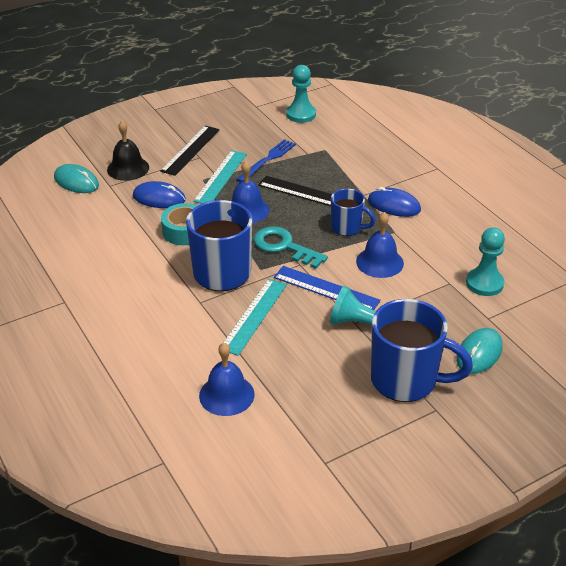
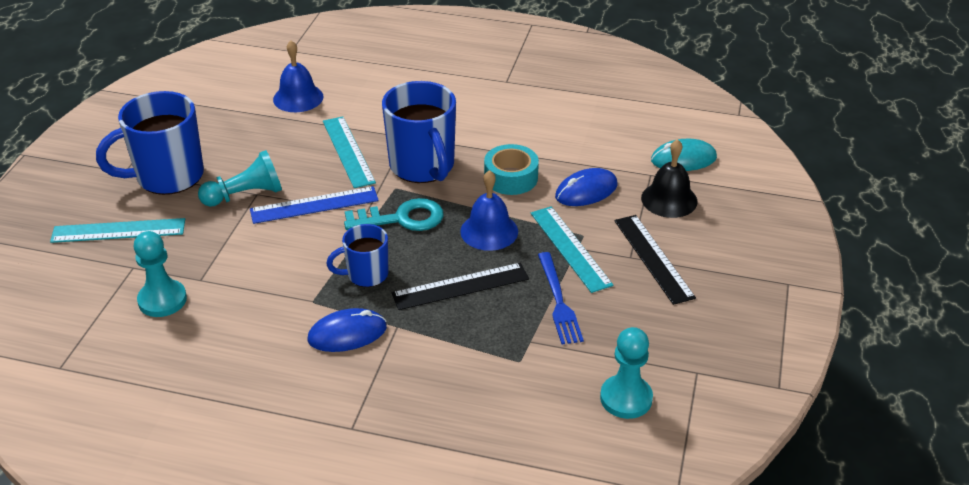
camera: 135 degrees right, 0 degrees up
(379, 262) = (292, 259): blue bell -> none
(479, 353) = (118, 231): turquoise mouse -> turquoise ruler

